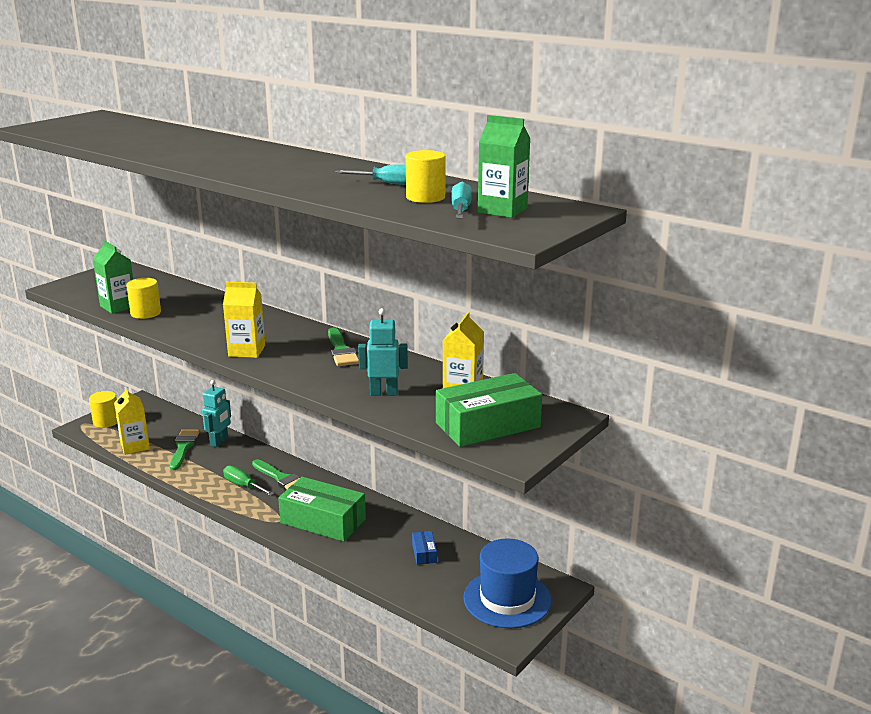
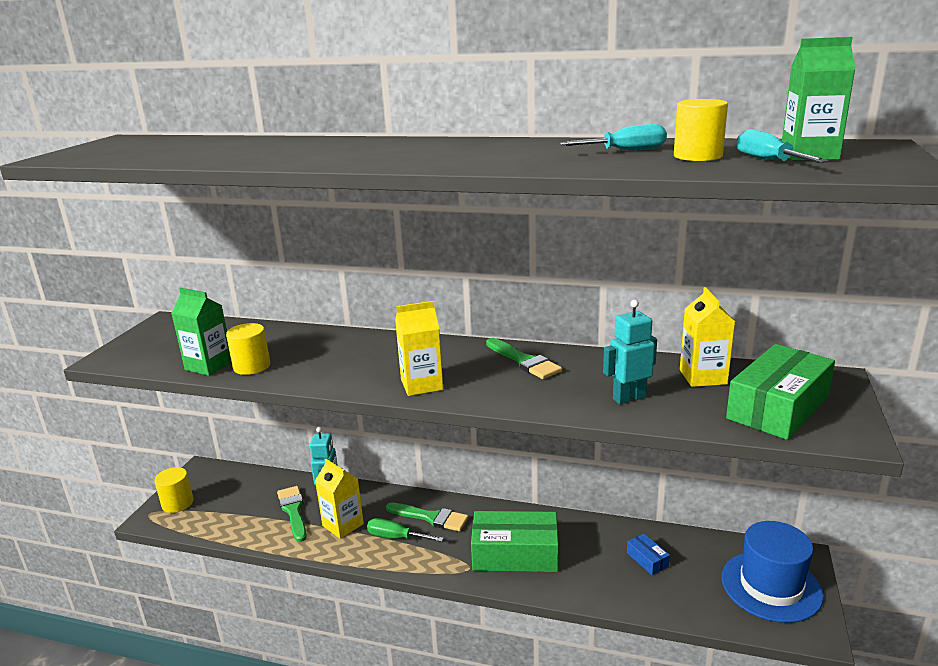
camera: 20 degrees left, 0 degrees up
(135, 446) = (234, 524): yellow carton -> yellow carton (343, 525)

